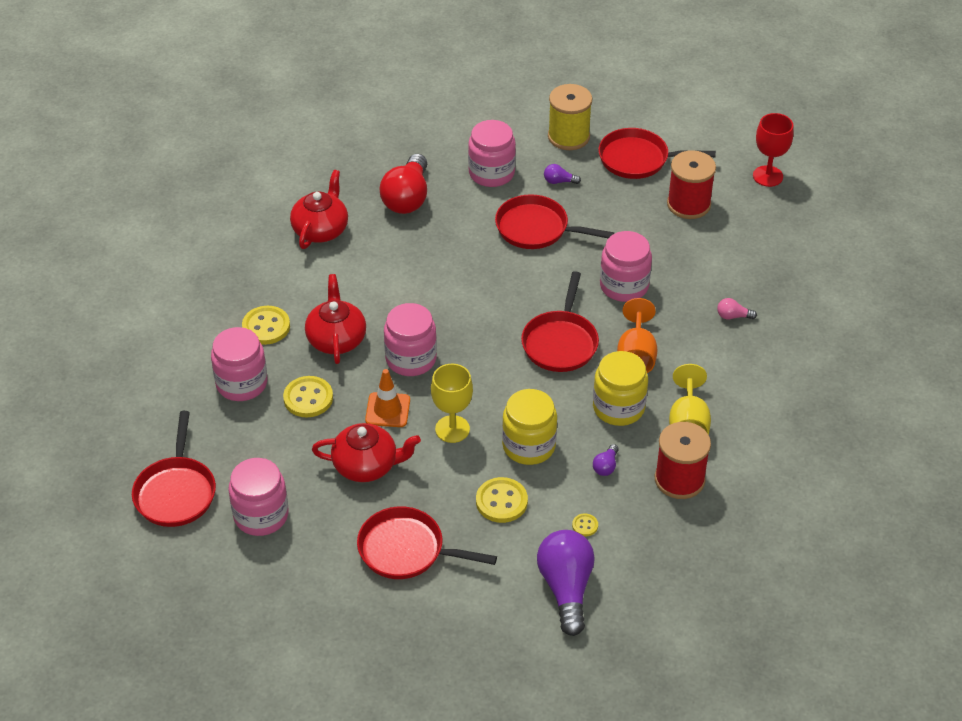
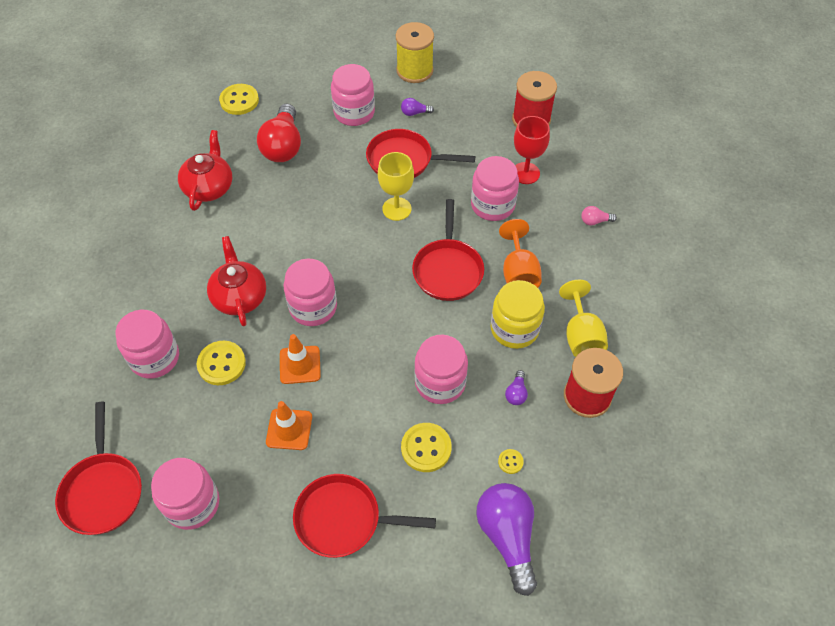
camera: 10 degrees left, 10 degrees up
(266, 327) = (171, 293): yellow button -> yellow button (239, 101)
(366, 465) = (289, 429): red teapot -> orange traffic cone
(452, 429) = (365, 376): yellow goblet -> yellow goblet (396, 209)
(529, 446) = (440, 382): yellow jar -> pink jar
(638, 159) = (479, 83): red pan -> none
(767, 176) = (591, 85): red goblet -> red goblet (525, 173)

